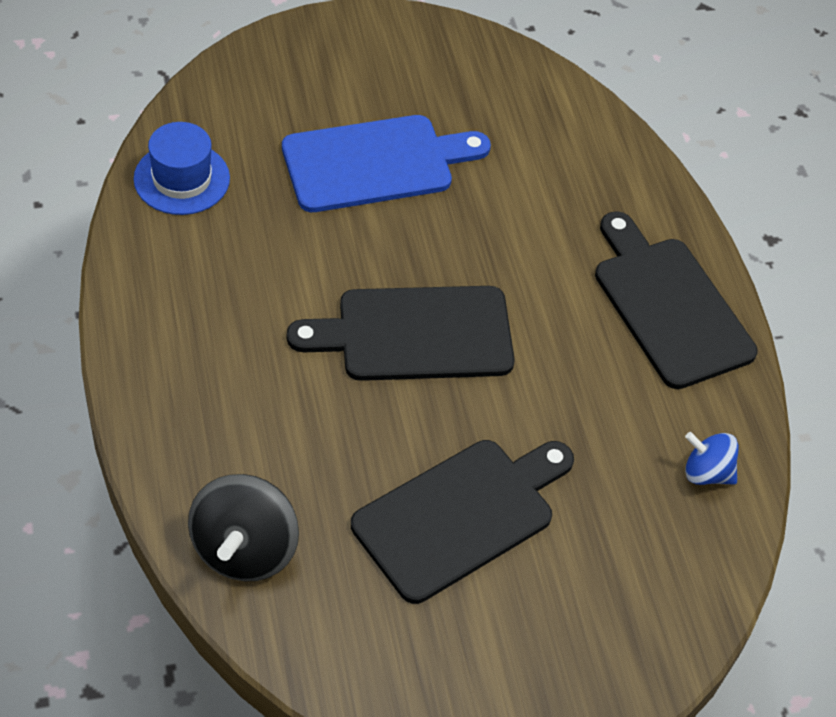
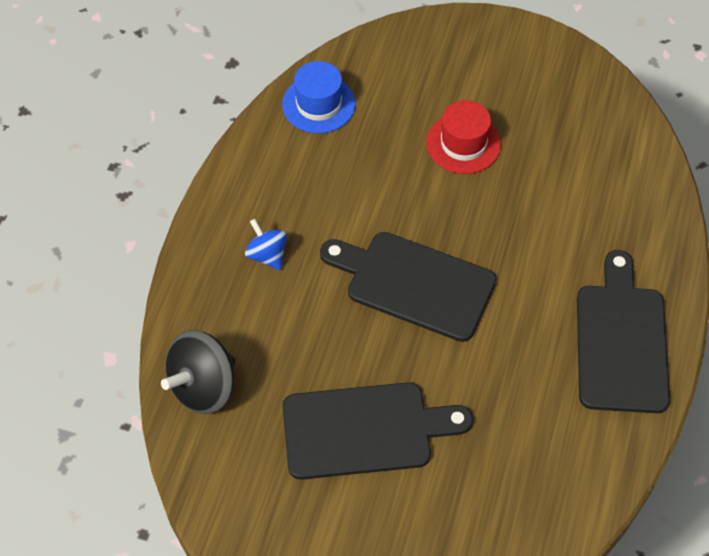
camera: 35 degrees right, 5 degrees up
(375, 163) = (463, 143): blue cutting board -> red hat
(706, 472) = (568, 481): blue spinning top -> blue spinning top (267, 255)

